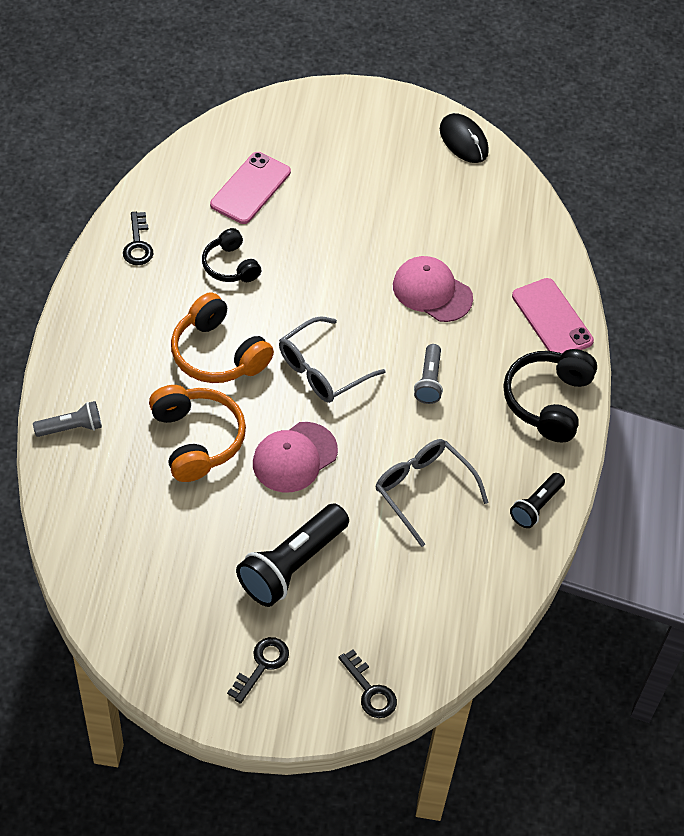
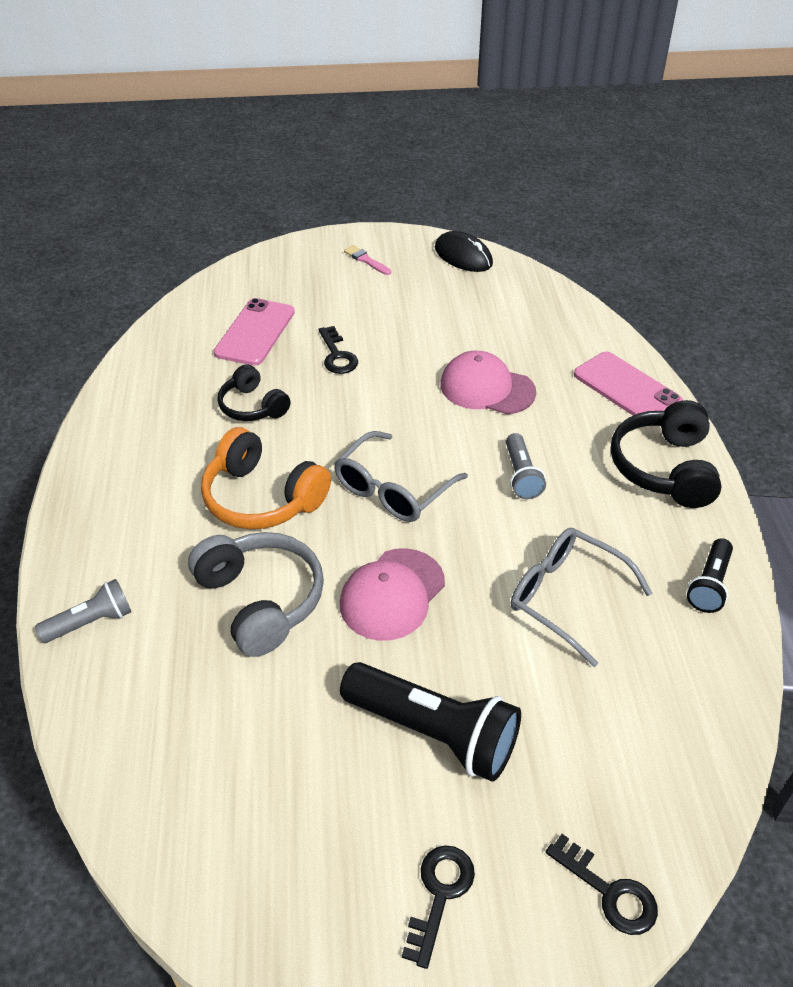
camera: 10 degrees left, 10 degrees down
(138, 244) = (139, 406): black key -> black key (337, 355)
(196, 440) = (260, 601): orange headphones -> grey headphones
(292, 565) = (434, 733): black flashlight -> black flashlight turned 90 degrees counterclockwise
(372, 126) = (366, 260): none -> pink brush

